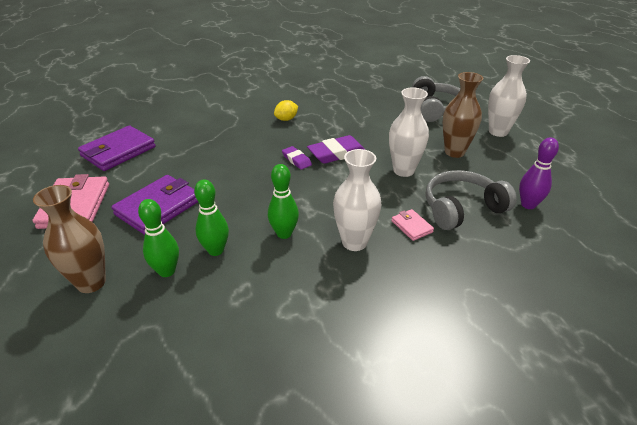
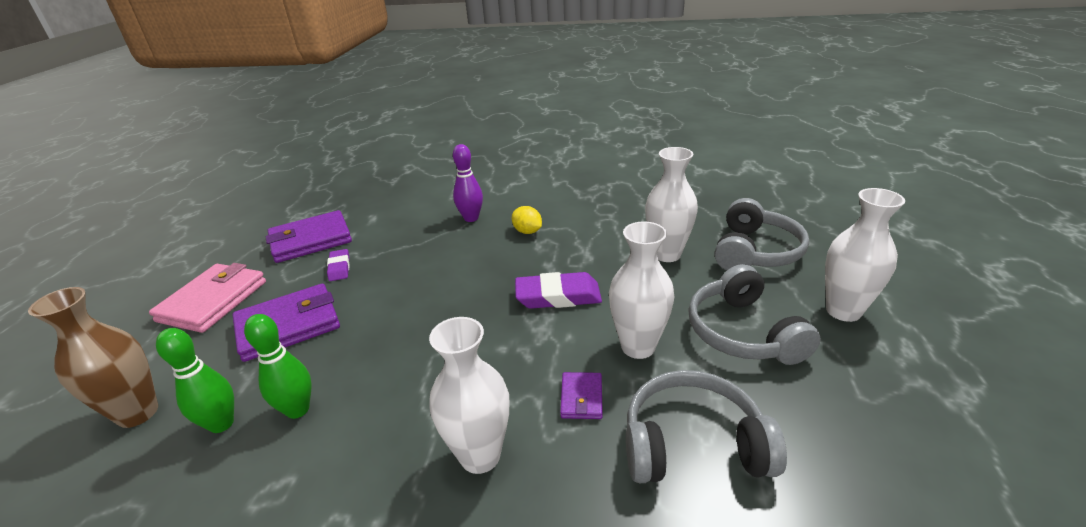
camera: 25 degrees right, 5 degrees down
(284, 233) = (397, 409): green bowling pin -> none
(286, 119) = (527, 231): yellow lemon -> yellow lemon turned 60 degrees clockwise
(296, 160) = (497, 295): purple eraser -> purple eraser (339, 268)
(386, 118) = (667, 254): none -> white vase
(390, 202) = (581, 398): none -> purple wallet
(412, 226) = (586, 454): pink wallet -> none
(454, 152) = (742, 332): brown vase -> grey headphones
(528, 205) = (826, 473): purple bowling pin -> purple bowling pin (471, 218)

